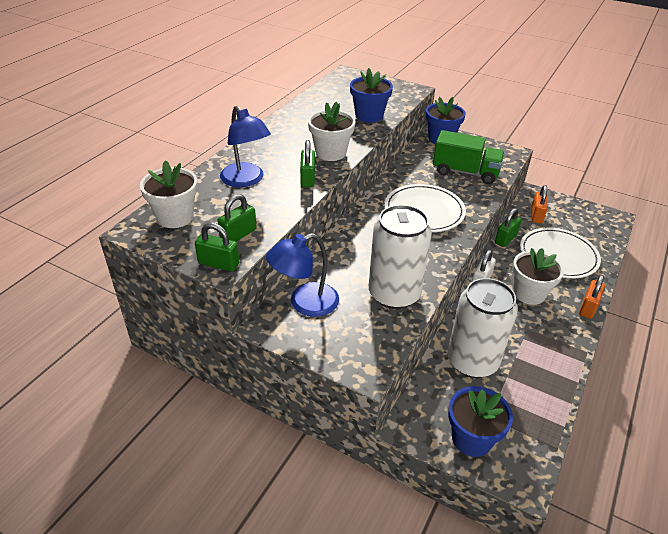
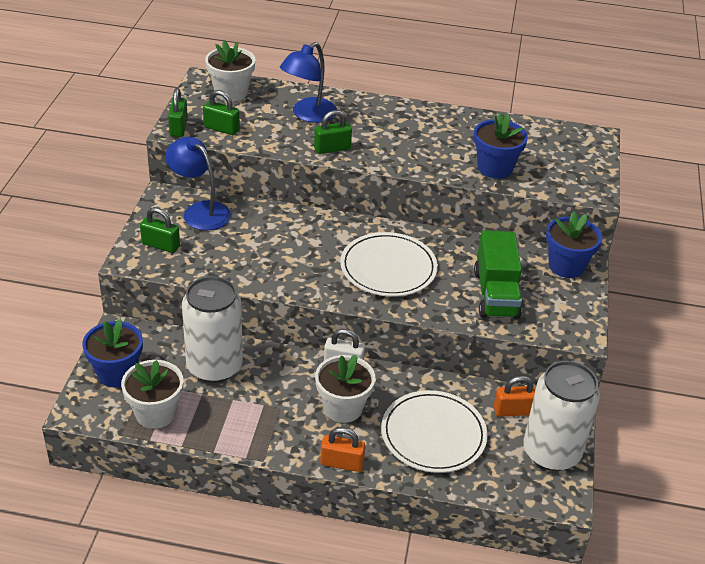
camera: 70 degrees right, 0 degrees up
(330, 153) = (391, 154): white flower pot -> white flower pot (155, 413)
(394, 294) = (235, 263): white can -> white can (551, 452)
(505, 239) = (440, 382): green padlock -> green padlock (161, 245)

